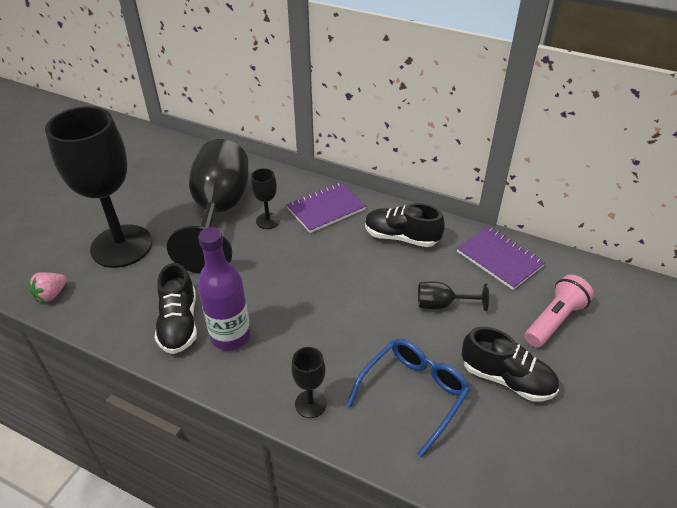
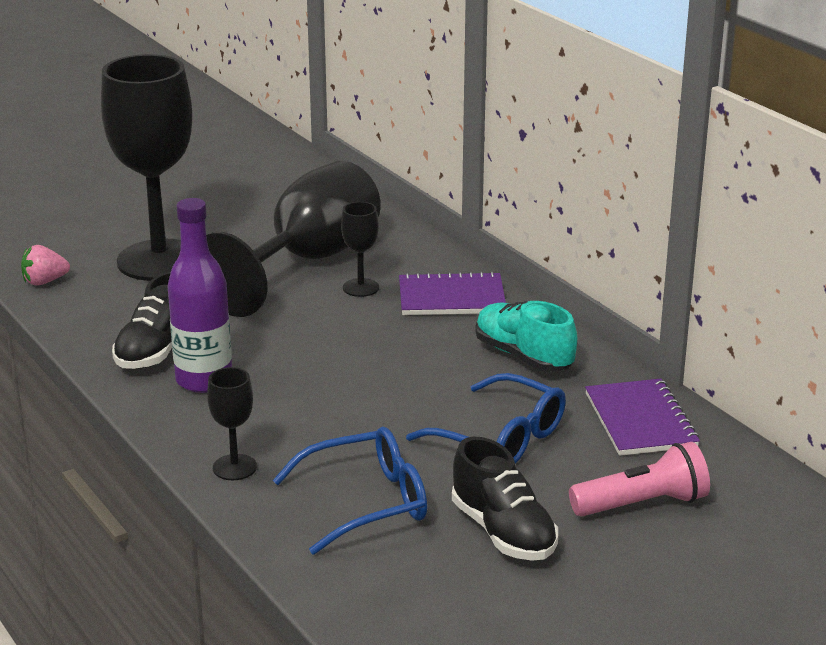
camera: 30 degrees right, 15 degrees down
(401, 237) = (523, 356): black shoe -> turquoise shoe
(442, 304) = (501, 438): black goblet -> blue glasses

